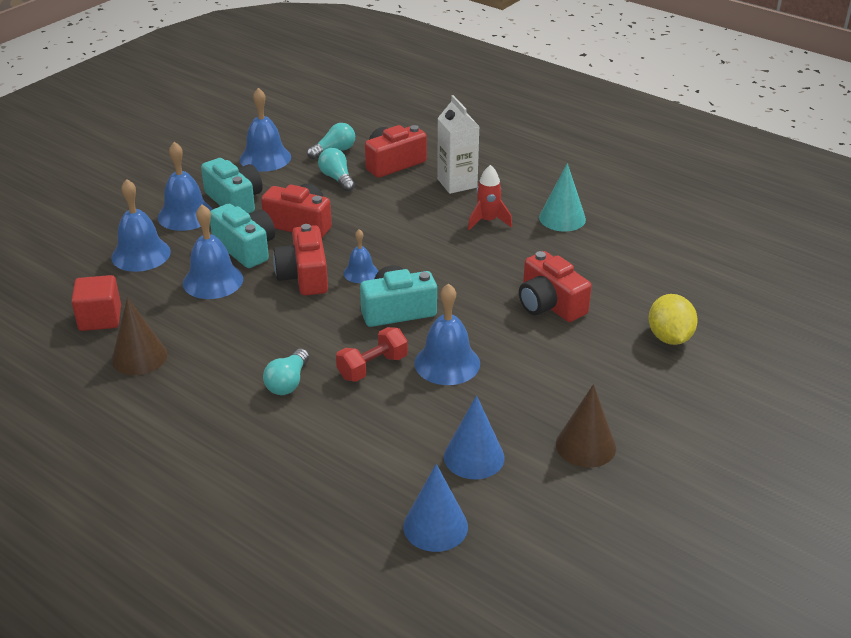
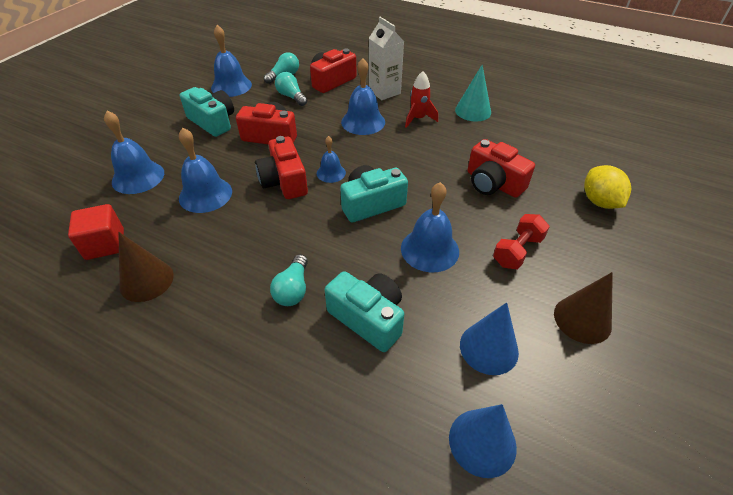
camera: 10 degrees left, 10 degrees up
(185, 215) = (173, 138): blue bell -> blue bell (363, 122)
(246, 248) = (229, 162): turquoise camera -> turquoise camera (368, 318)
(372, 367) = (366, 262): red dumbbell -> red dumbbell (517, 251)

